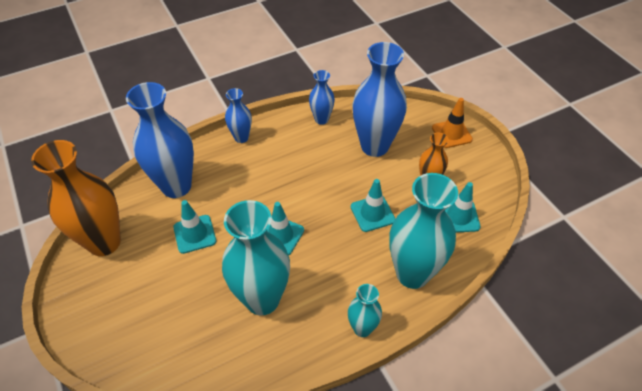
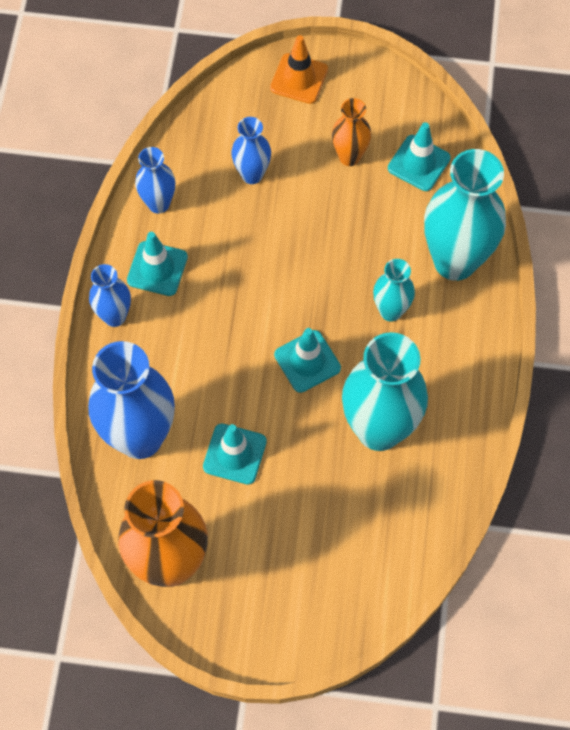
camera: 55 degrees left, 15 degrees up
(362, 328) = (482, 353): turquoise vase -> turquoise vase (390, 311)
(372, 213) = (349, 246): turquoise traffic cone -> turquoise traffic cone (157, 268)
(374, 146) = (252, 174): blue vase -> blue vase, size x0.52

